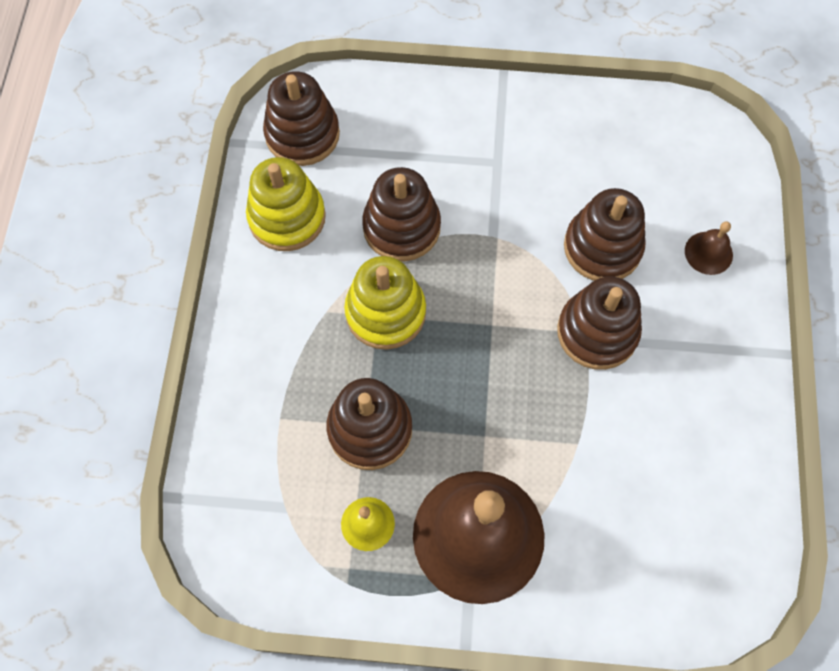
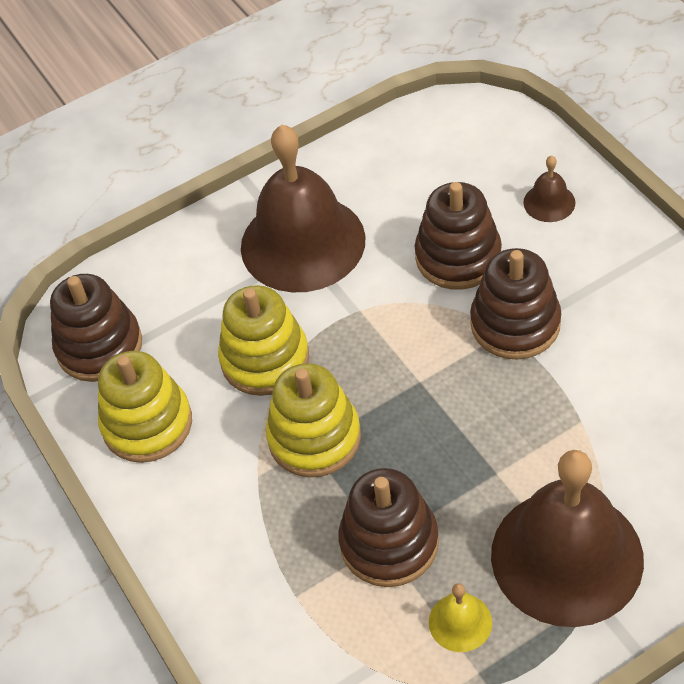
camera: 30 degrees left, 15 degrees down
(401, 227) = (265, 359): brown stacking toy -> yellow stacking toy
(502, 154) = (303, 243): none -> brown bell

